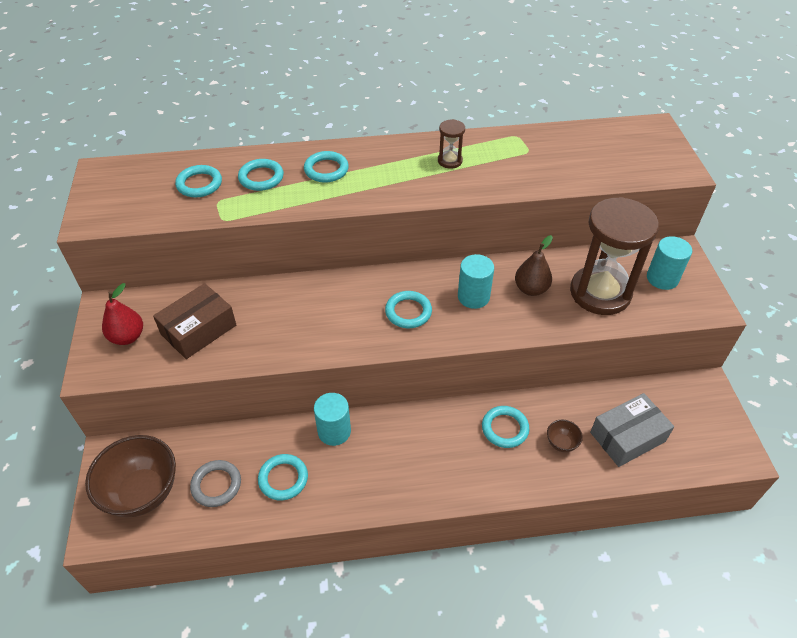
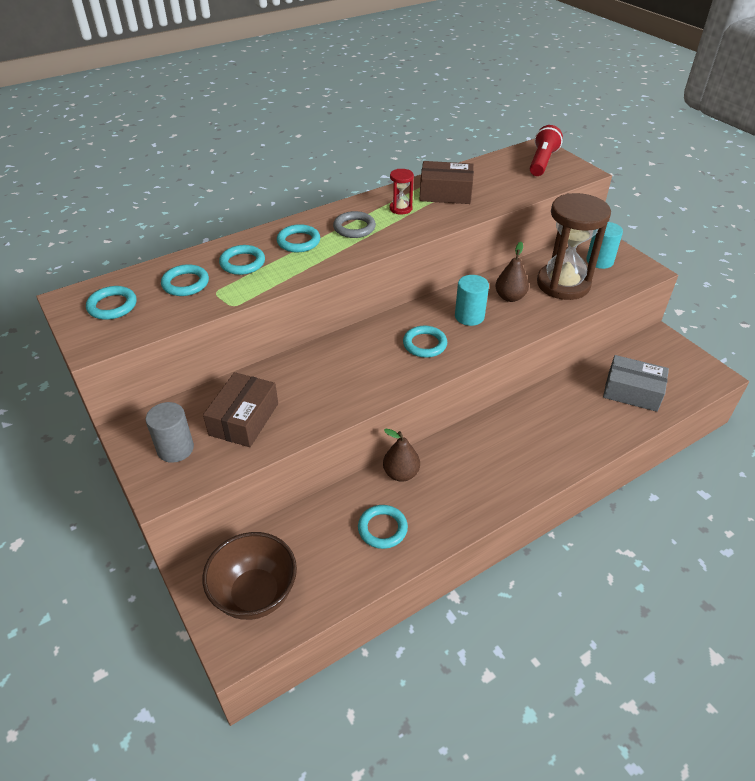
camera: 25 degrees left, 5 degrees down
(127, 337) = (175, 449): red pear -> grey cylinder
(216, 485) = (324, 559): grey ring -> grey ring (354, 228)
(334, 431) = (401, 473): turquoise cylinder -> brown pear
(450, 161) = (400, 208): brown hourglass -> red hourglass
(505, 428) = (539, 419): turquoise ring -> turquoise ring (112, 306)
(509, 155) = (445, 193): none -> brown box
(561, 443) = (588, 414): brown bowl -> none
(627, 437) = (632, 391): grey box -> grey box turned 75 degrees clockwise
(644, 146) = (542, 162): none -> red flashlight

